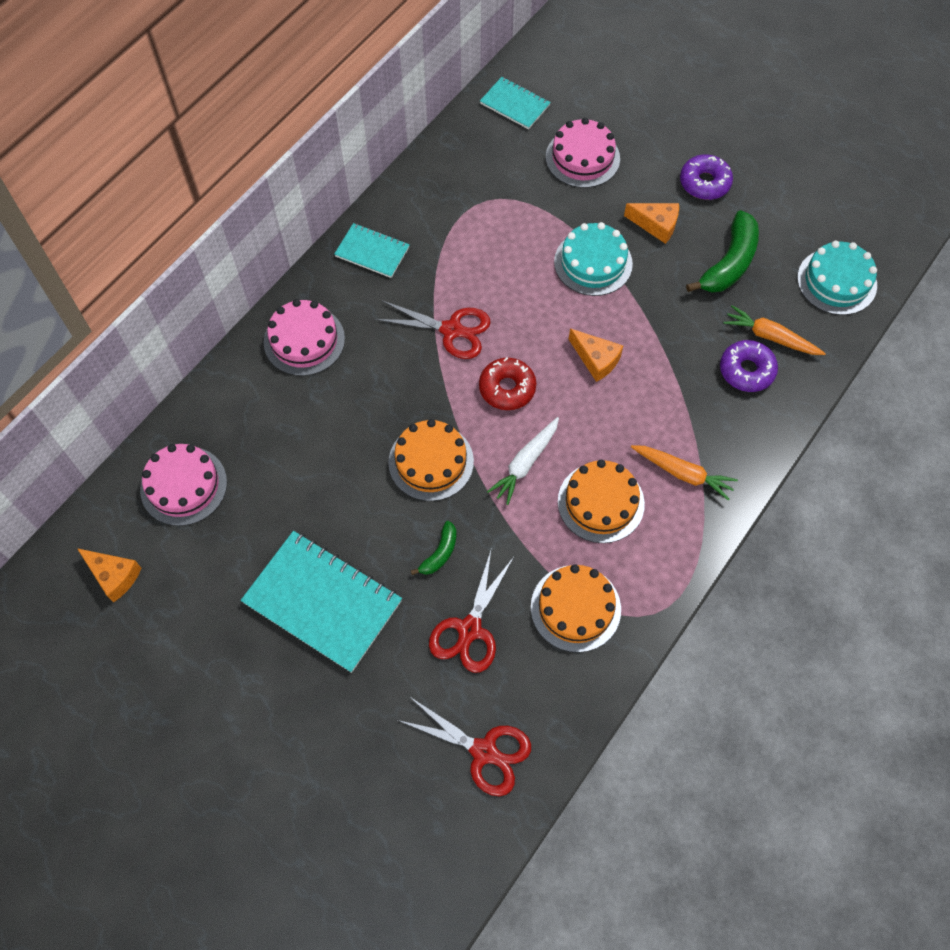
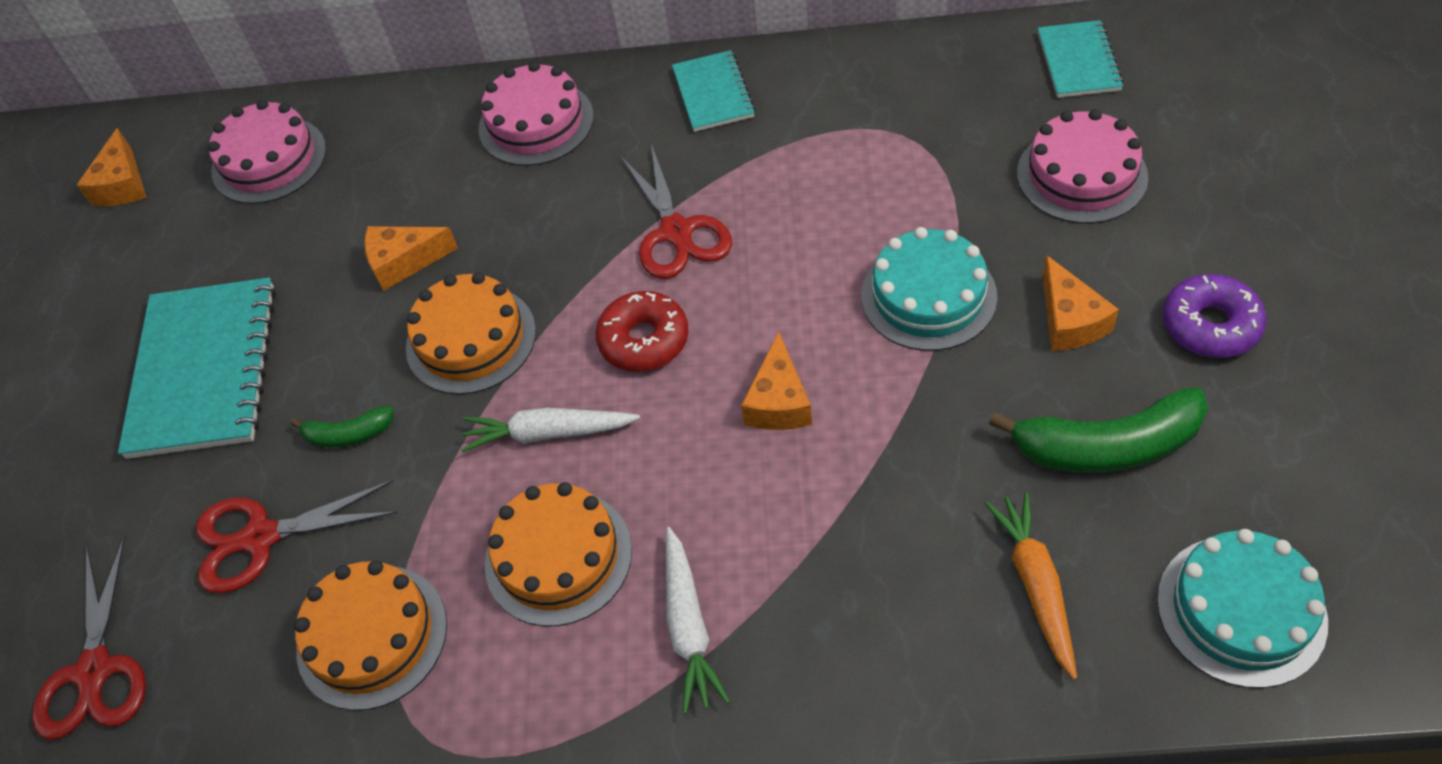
camera: 60 degrees right, 10 degrees down
(343, 462) = (404, 262): none -> orange cheese
(683, 474) = (688, 627): orange carrot -> white carrot
(746, 370) = (942, 593): purple donut -> none

